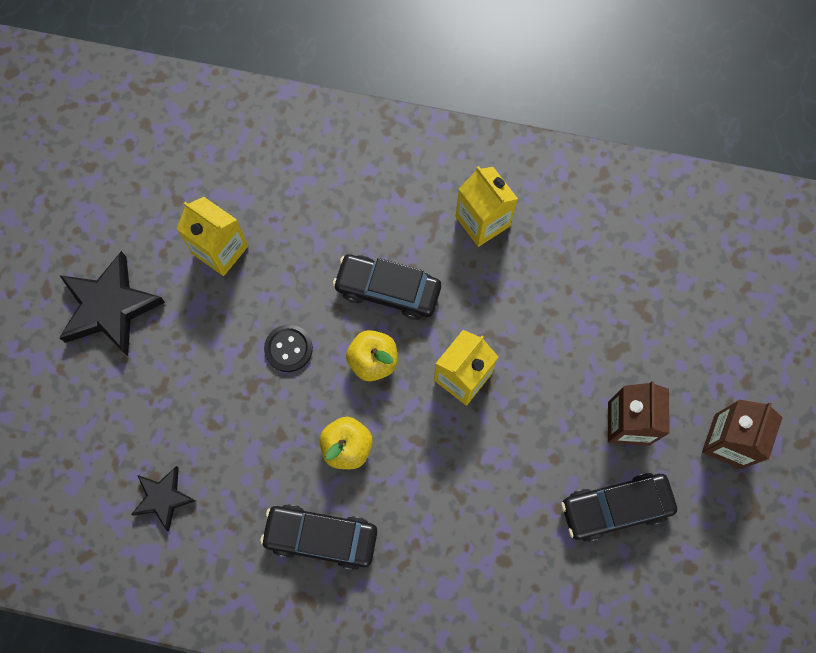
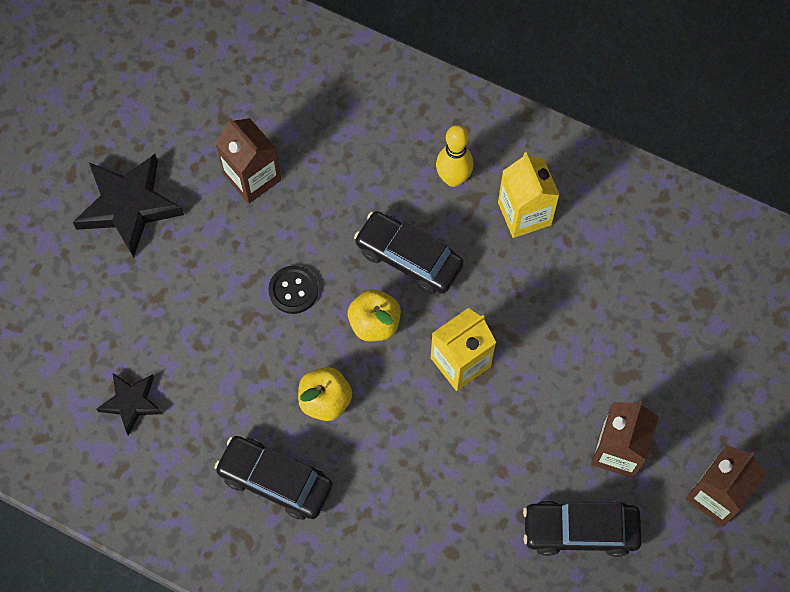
camera: 15 degrees right, 5 degrees down
(220, 250) = (252, 177): yellow carton -> brown carton
(408, 204) = (453, 178): none -> yellow bowling pin

